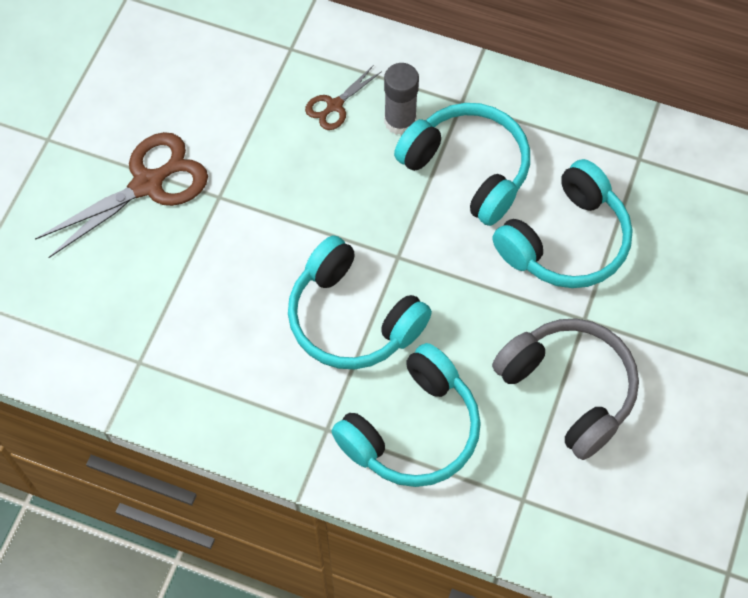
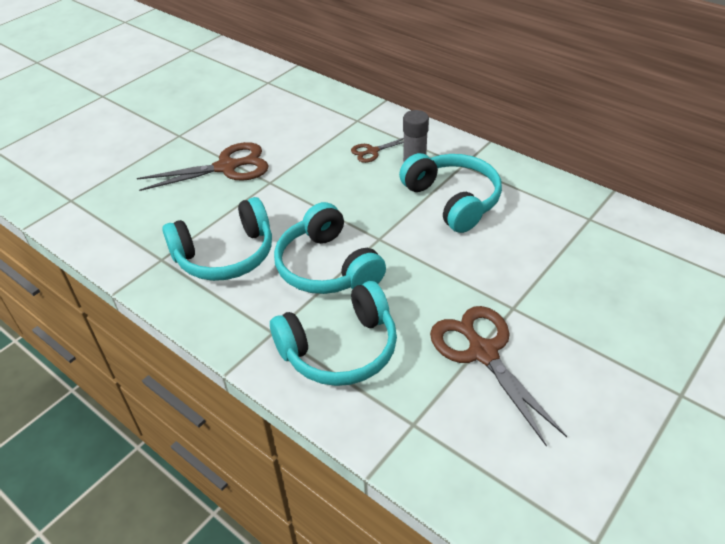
camera: 20 degrees right, 20 degrees down
(565, 240) = (514, 255): turquoise headphones -> turquoise headphones (225, 255)
(568, 390) = (483, 353): grey headphones -> brown scissors

